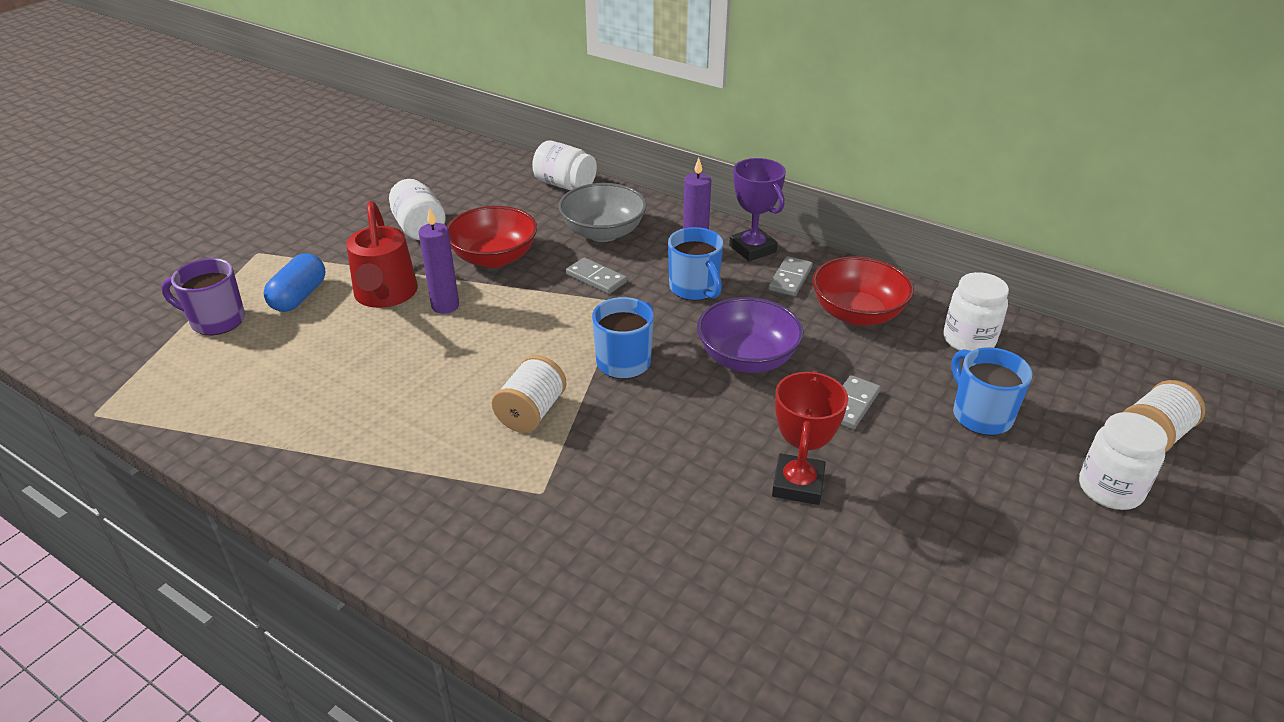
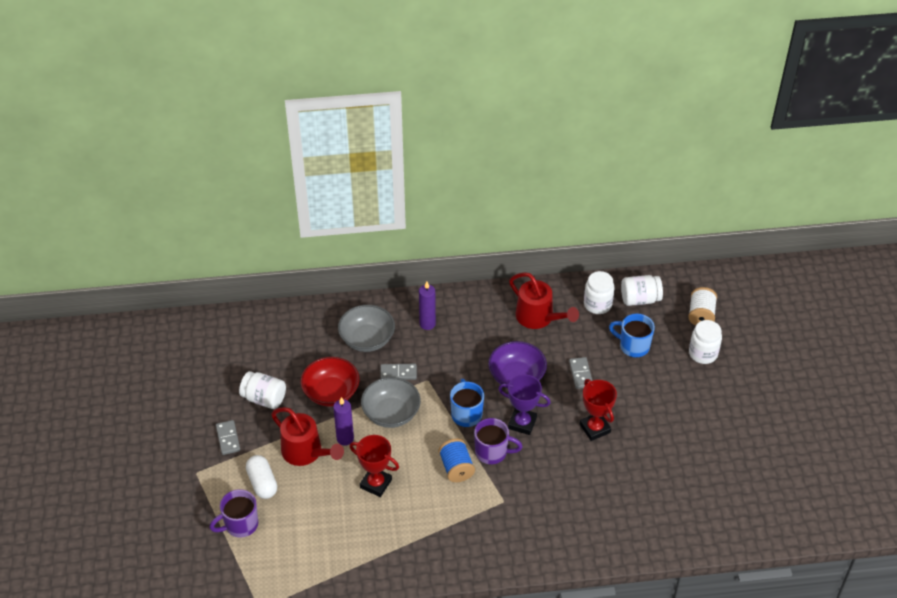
camera: 40 degrees left, 10 degrees up
(299, 297) = (262, 483): blue capsule -> white capsule
(411, 369) = (376, 484): none -> red trophy
(531, 412) = (456, 468): white spool -> blue spool
(532, 311) = (391, 413): none -> grey bowl
(565, 185) = (305, 316): white jar -> white jar (640, 299)
(603, 423) = (492, 452): none -> purple mug
(694, 289) = (452, 349): blue mug -> none
(752, 249) = (453, 304): purple trophy -> purple trophy (522, 423)
(790, 279) = (490, 314): grey domino -> grey domino (228, 438)
(857, 314) = (539, 318): red bowl -> red watering can

